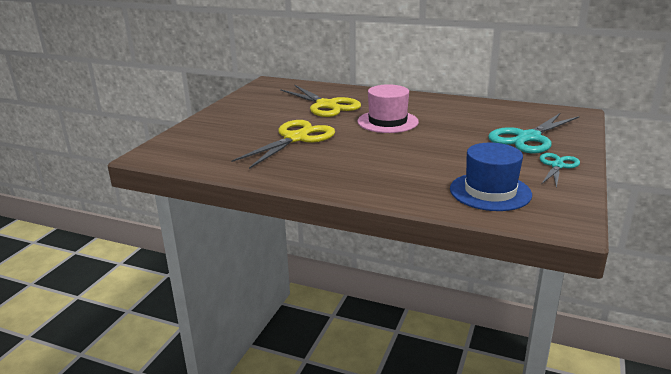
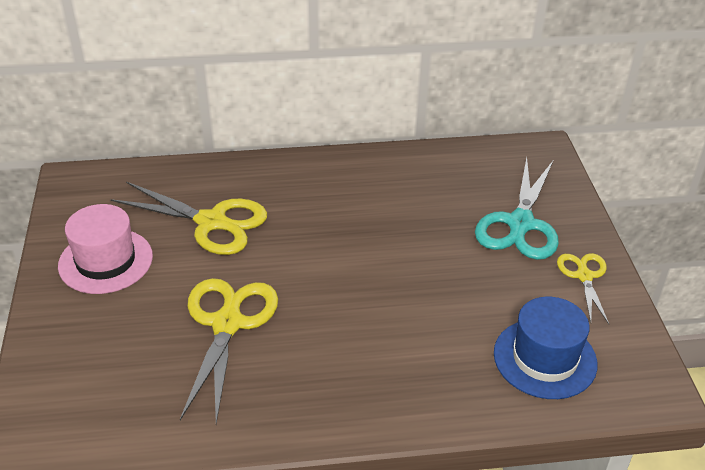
camera: 30 degrees left, 15 degrees up
(387, 122) = (326, 239): pink hat -> pink hat (105, 261)
(557, 166) = (584, 276): turquoise scissors -> yellow scissors

